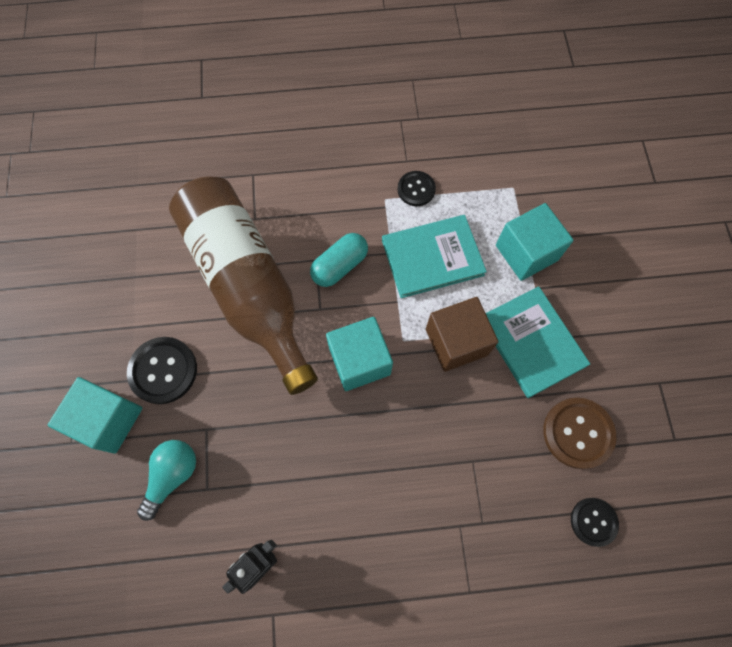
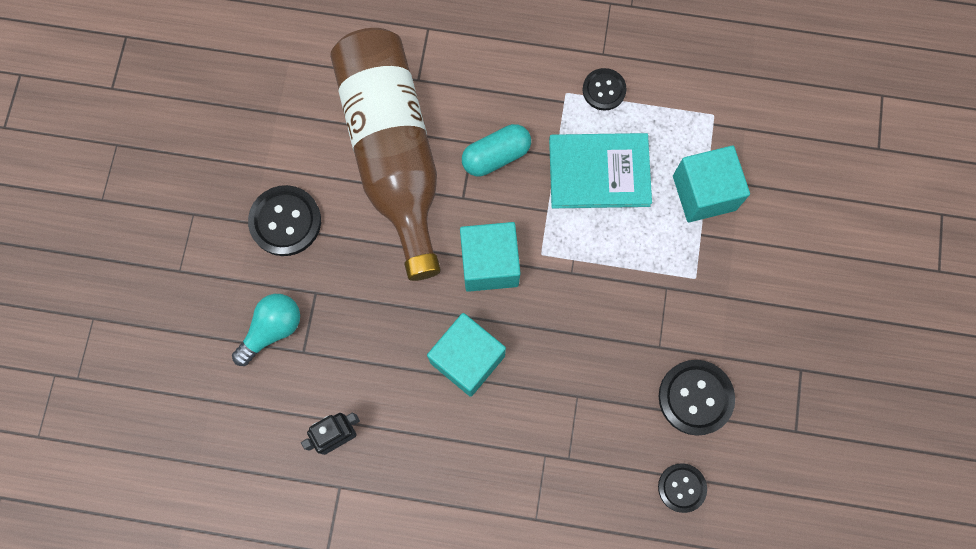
camera: 15 degrees right, 5 degrees up
(108, 420) = (220, 257): turquoise cube -> turquoise cube (467, 359)
(456, 342) = (597, 270): brown cube -> none
(531, 342) = (678, 291): turquoise book -> none
(578, 433) = (695, 397): brown button -> black button

